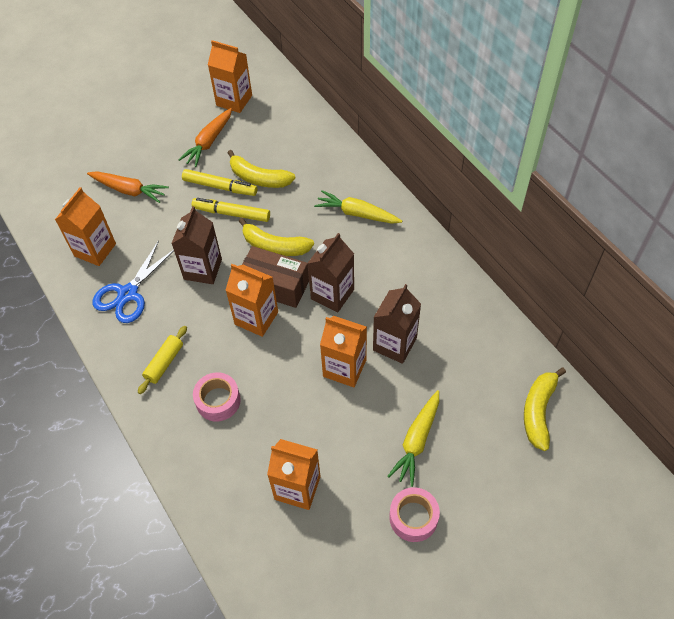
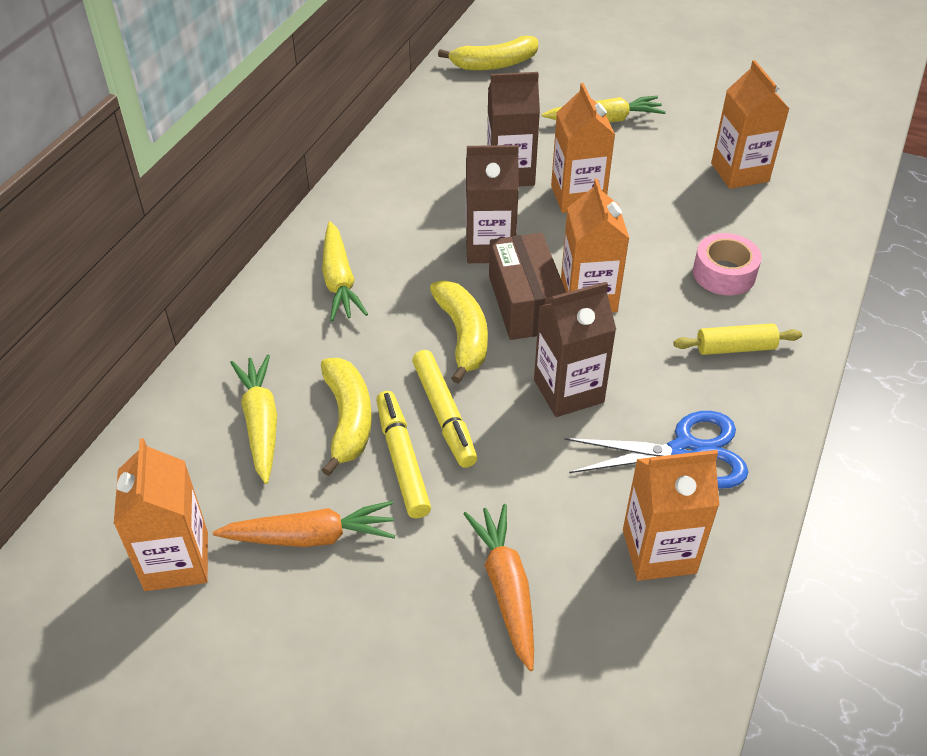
camera: 125 degrees left, 10 degrees down
(283, 148) = (260, 423): none -> yellow carrot
(413, 517) = (679, 96): pink tape -> none

